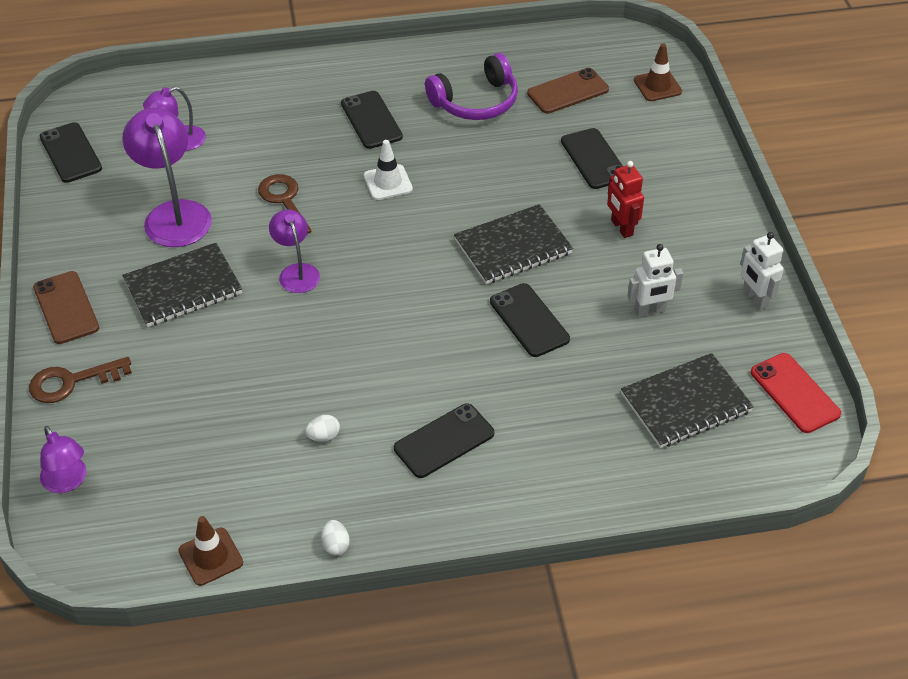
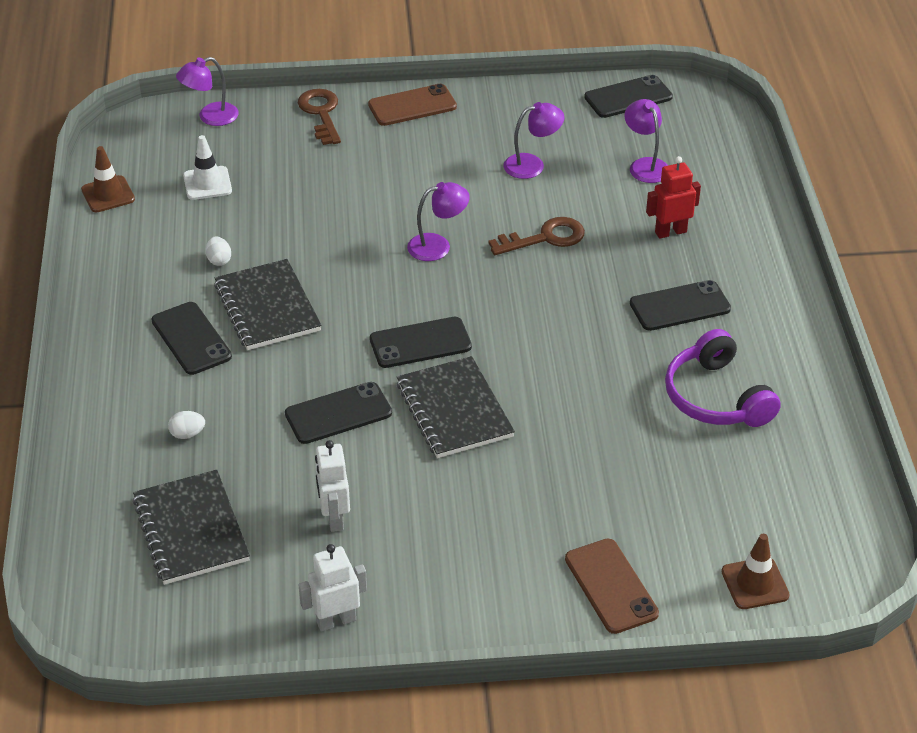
camera: 95 degrees right, 5 degrees down
(174, 214) = (532, 165): purple lamp -> purple lamp, size x0.59
(183, 287) = (427, 173): black notebook -> black notebook (267, 307)
(335, 545) = (94, 265): white egg -> white egg (187, 434)
(388, 182) = (570, 315): white traffic cone -> white traffic cone (207, 183)
(568, 91) = (739, 487): brown phone -> brown phone (611, 586)
(594, 159) = (603, 498): black phone -> black phone (420, 343)
(621, 228) = (475, 509): red robot -> red robot (670, 232)
(794, 393) = (180, 631): red phone -> none

